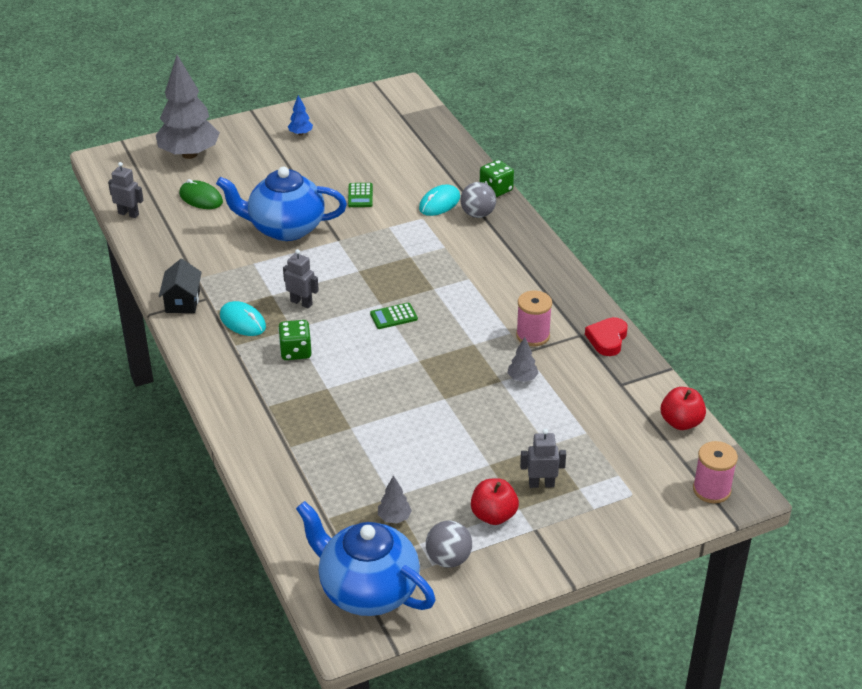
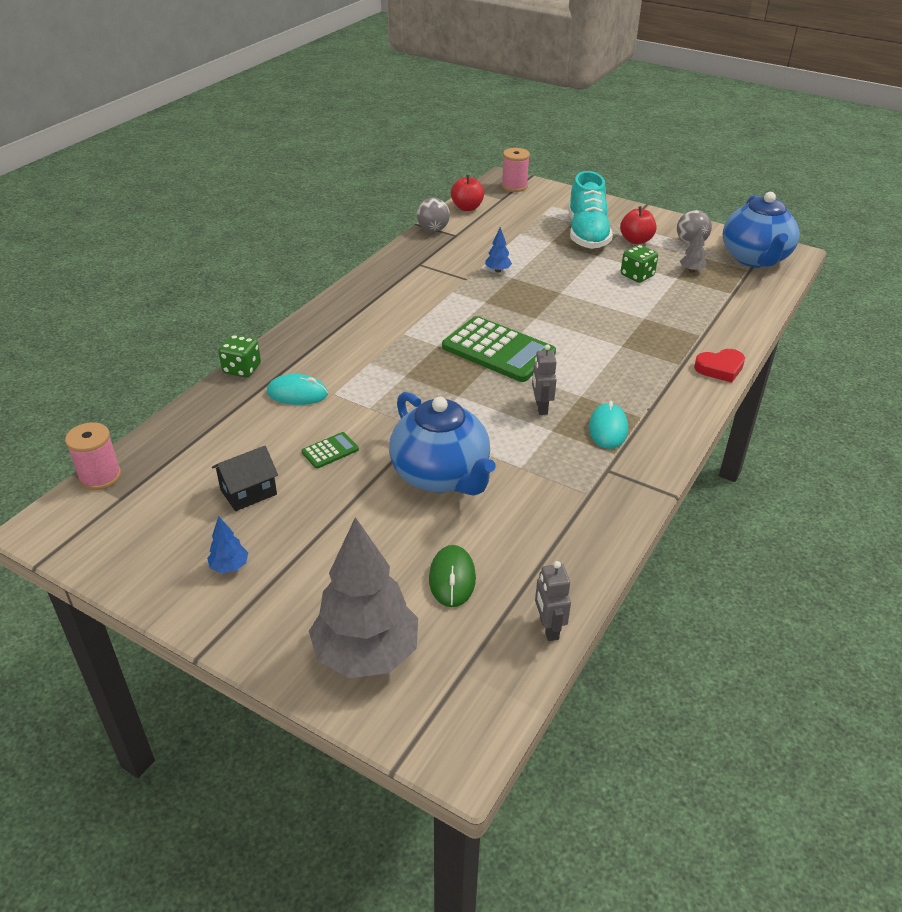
camera: 125 degrees left, 0 degrees up
(182, 301) = (631, 483): black house -> black house (248, 492)
(295, 351) = (604, 380): green dice -> green dice (637, 276)
(393, 316) = (498, 350): green calculator -> green calculator, size x2.29
(478, 214) = (296, 364): grey ball -> grey ball (433, 230)
(522, 378) = (498, 270): grey tree -> blue tree
(533, 335) = (444, 281): pink spool -> pink spool (100, 476)
(541, 484) = (587, 234): grey robot -> turquoise shoe
(607, 339) = (411, 252): red heart -> red heart (720, 368)

